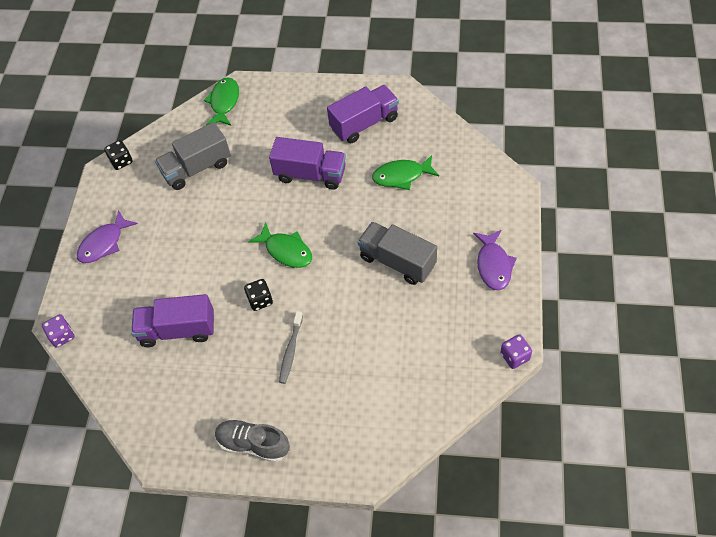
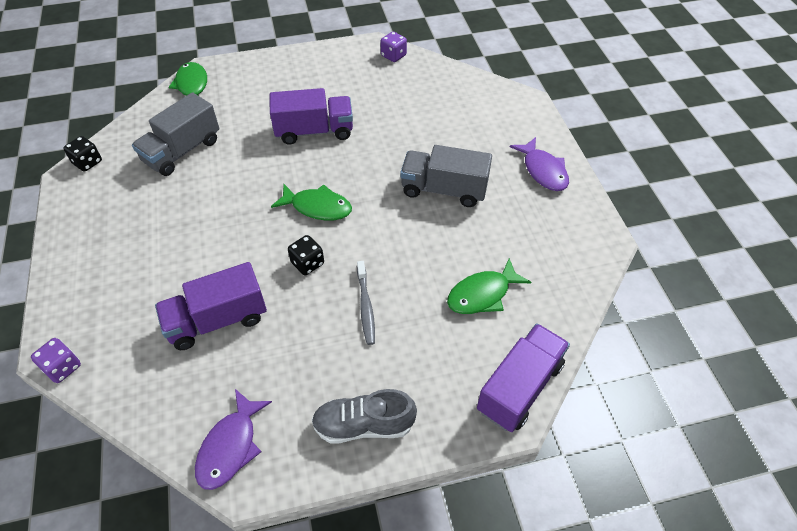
camera: 25 degrees left, 5 degrees down
(104, 243) = (90, 250): purple fish -> purple fish (230, 446)
(364, 123) = (352, 77): purple truck -> purple truck (519, 387)
(401, 176) = (411, 114): green fish -> green fish (482, 294)
(515, 356) = (610, 249): purple dice -> purple dice (393, 56)

